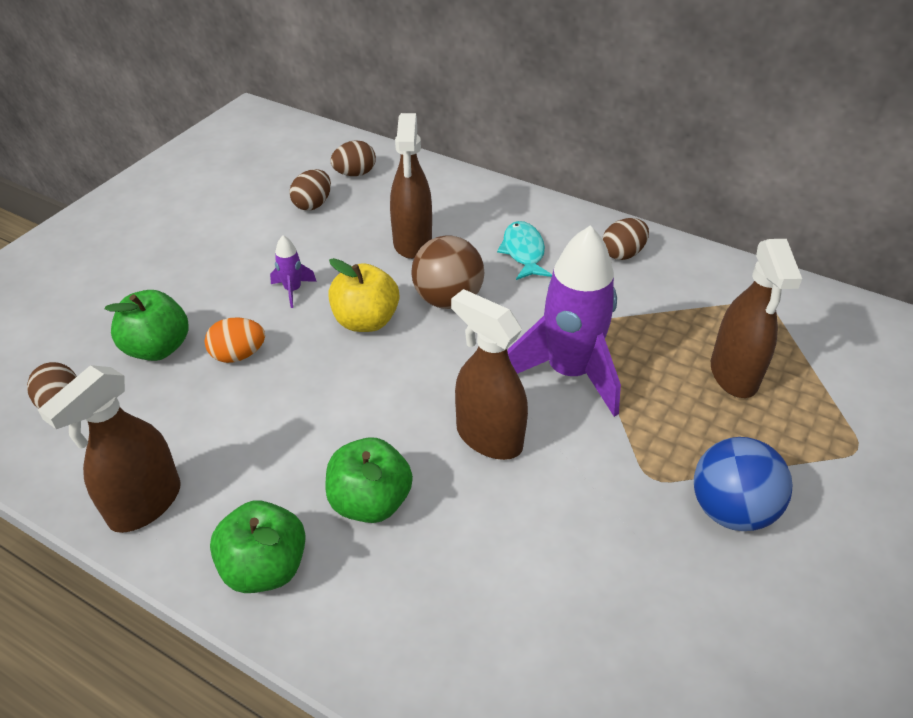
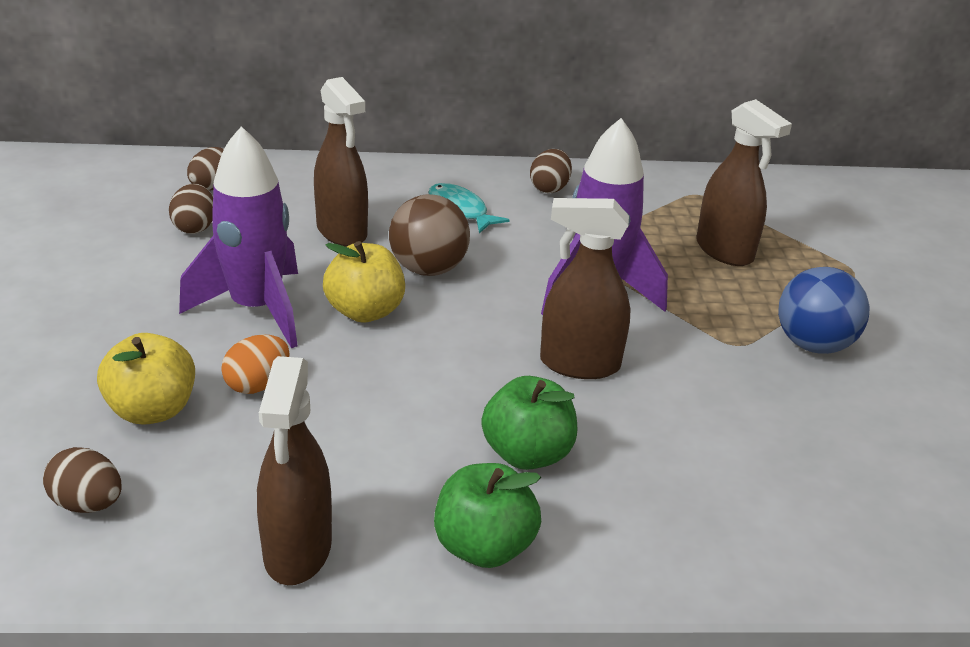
camera: 35 degrees left, 10 degrees down
(158, 348) = (152, 410): green apple -> yellow apple
(293, 290) = (257, 309): purple rocket -> purple rocket, size x2.38

